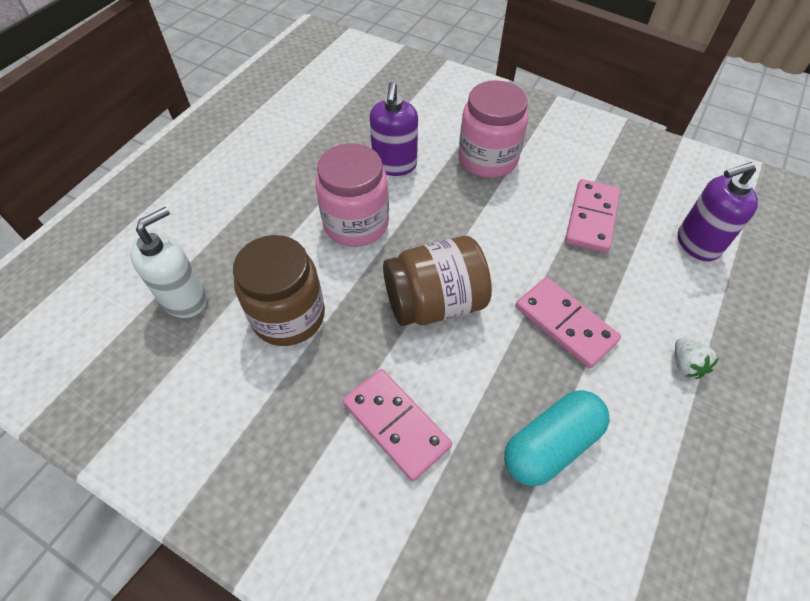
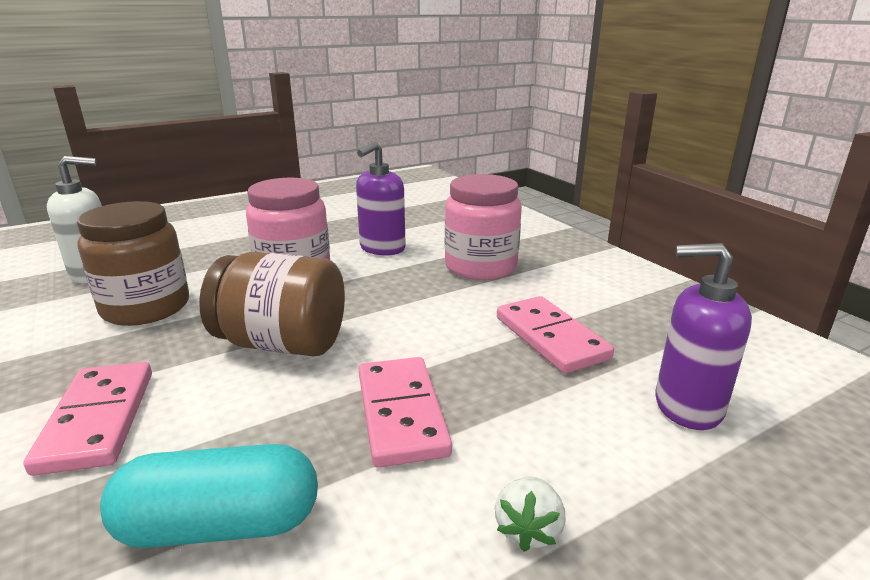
camera: 30 degrees right, 30 degrees down
(591, 218) = (550, 338): pink domino -> pink domino turned 75 degrees counterclockwise

